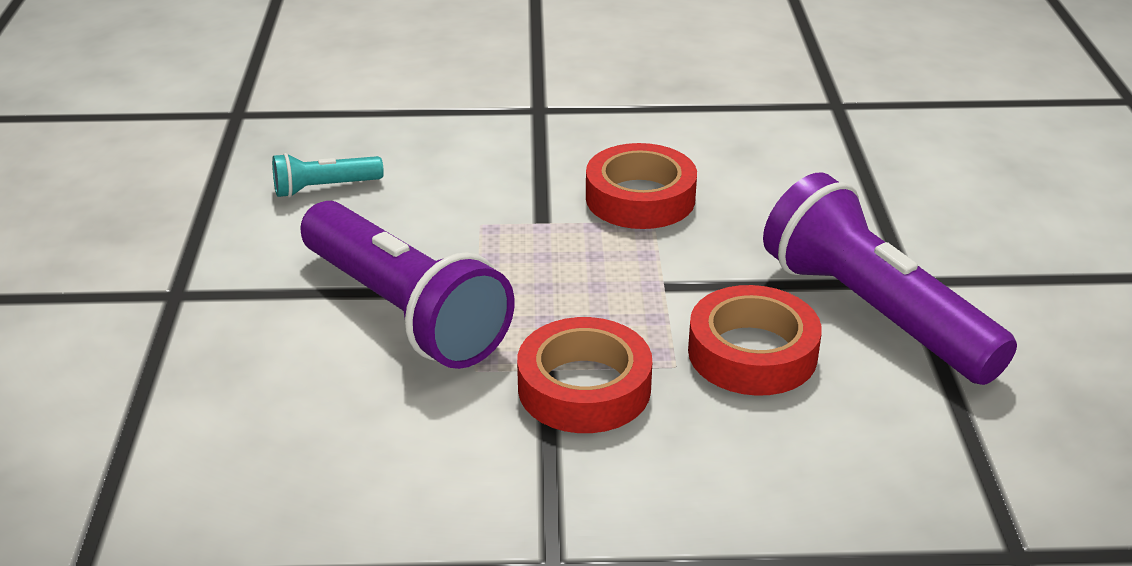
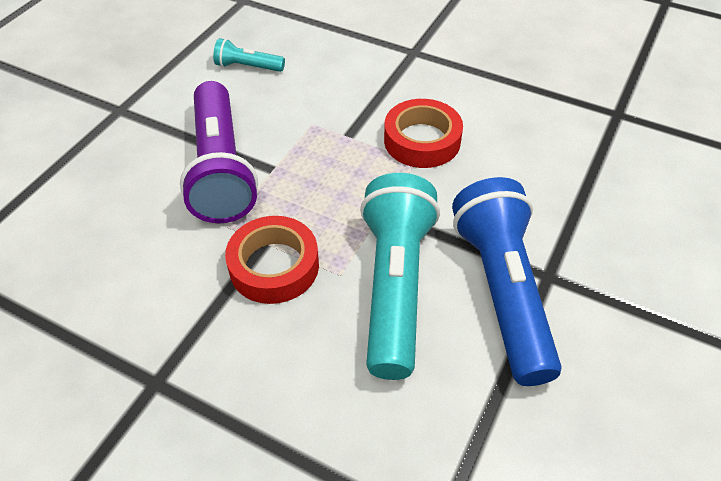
camera: 30 degrees right, 15 degrees up
(752, 353) = (395, 286): red tape -> turquoise flashlight
(875, 313) = (502, 292): purple flashlight -> blue flashlight

